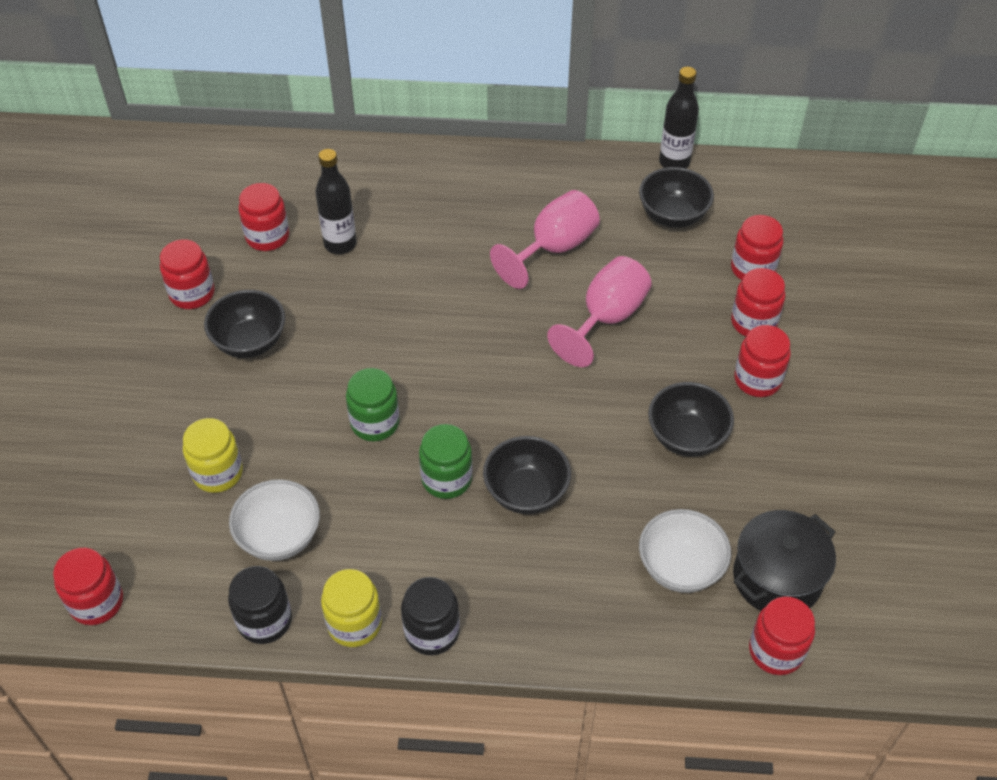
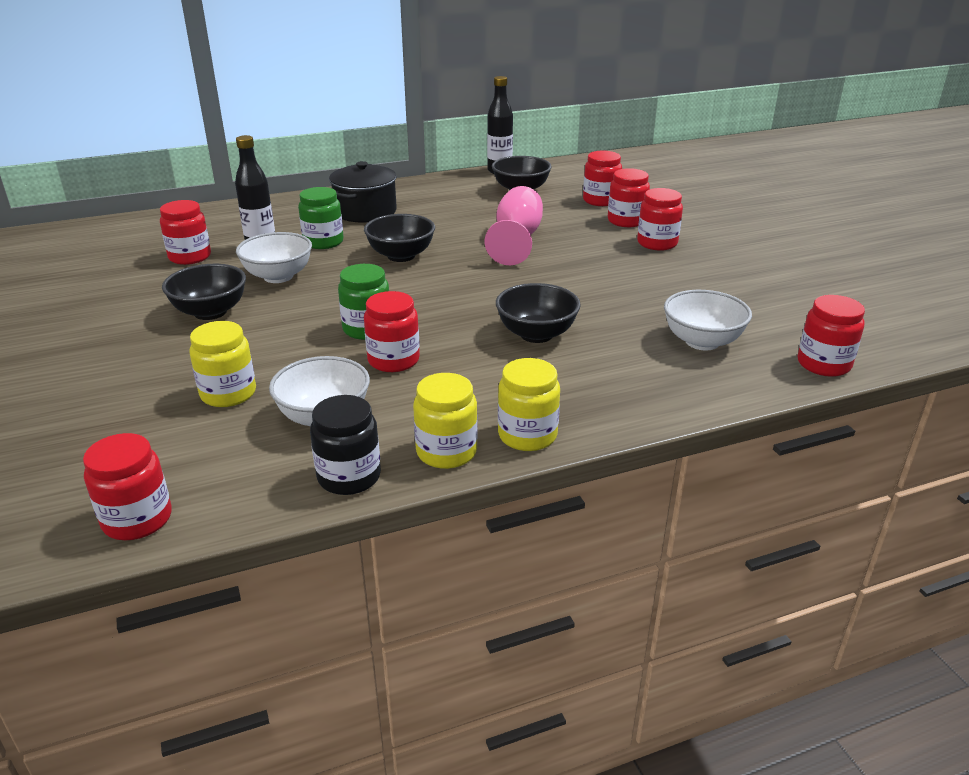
camera: 25 degrees left, 20 degrees down
(192, 294) = (133, 298): red jar -> red jar (393, 360)
(334, 302) = (278, 276): none -> white bowl
(432, 631) = (527, 435): black jar -> yellow jar
(446, 479) = (460, 344): green jar -> green jar (323, 242)
(554, 248) = (445, 218): pink goblet -> none
(686, 437) = (635, 278): black bowl -> black bowl (401, 256)
(777, 578) = (779, 328): black pot -> black pot (365, 212)

